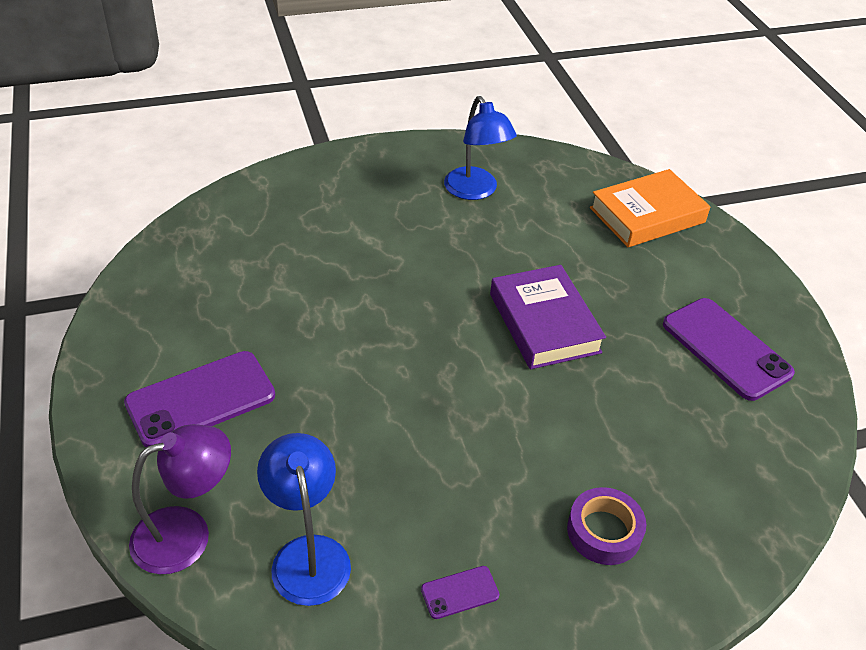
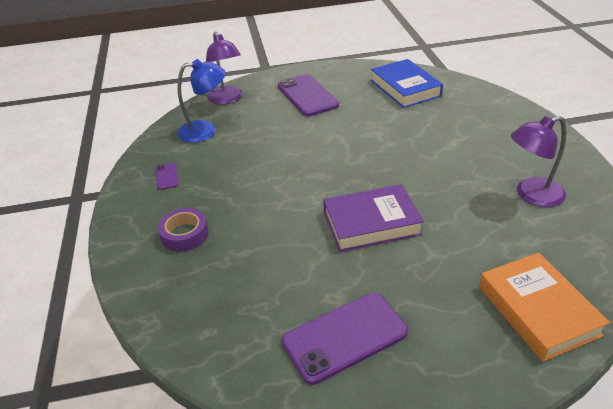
camera: 100 degrees right, 5 degrees down
(204, 273) = (405, 88): none -> blue book
(475, 191) = (531, 195): blue lamp -> purple lamp

